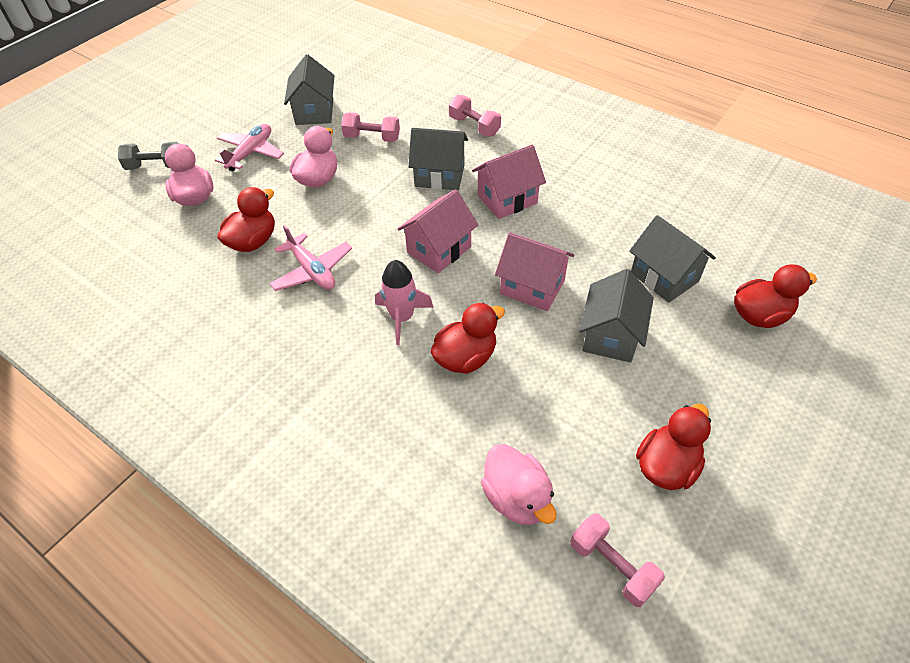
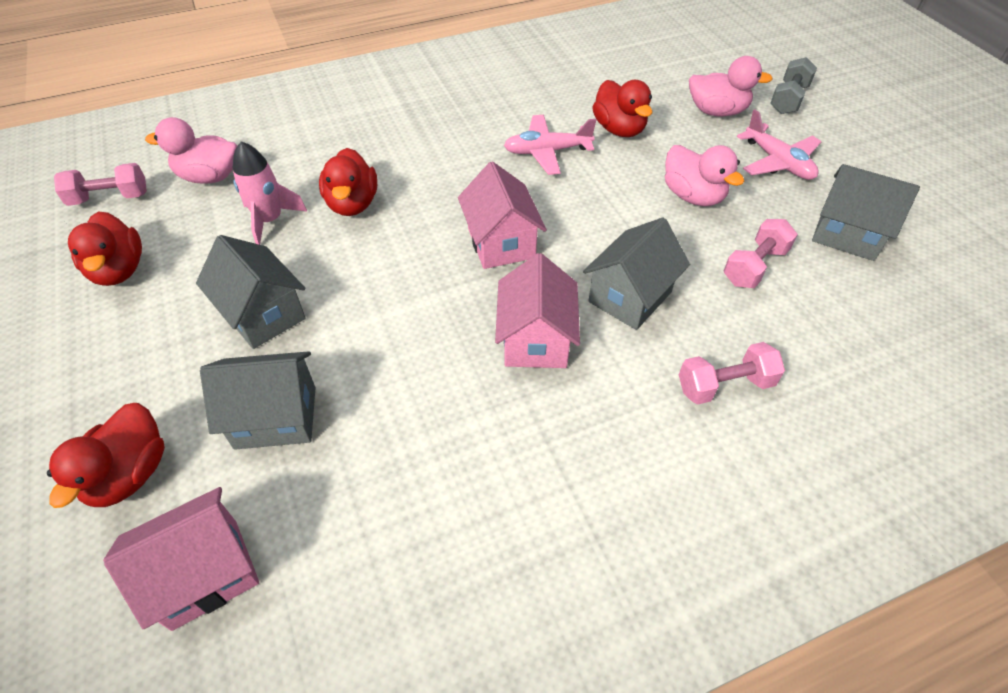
camera: 120 degrees right, 0 degrees up
(402, 318) = (436, 184): pink rocket -> pink rocket (270, 220)
(532, 287) = (382, 288): pink house -> pink house (205, 573)

